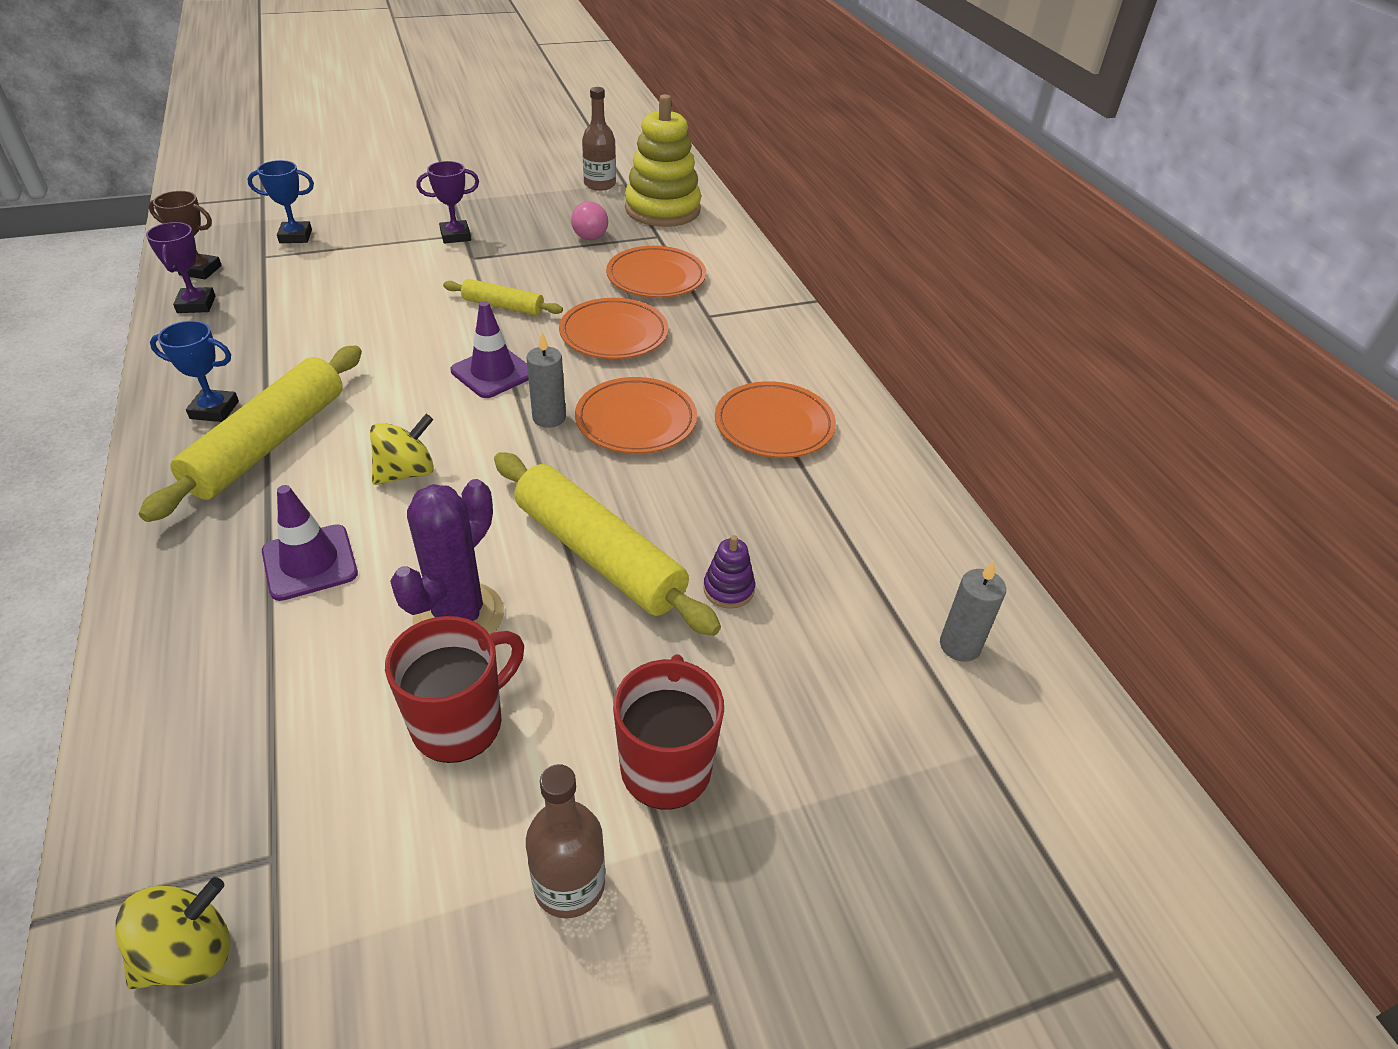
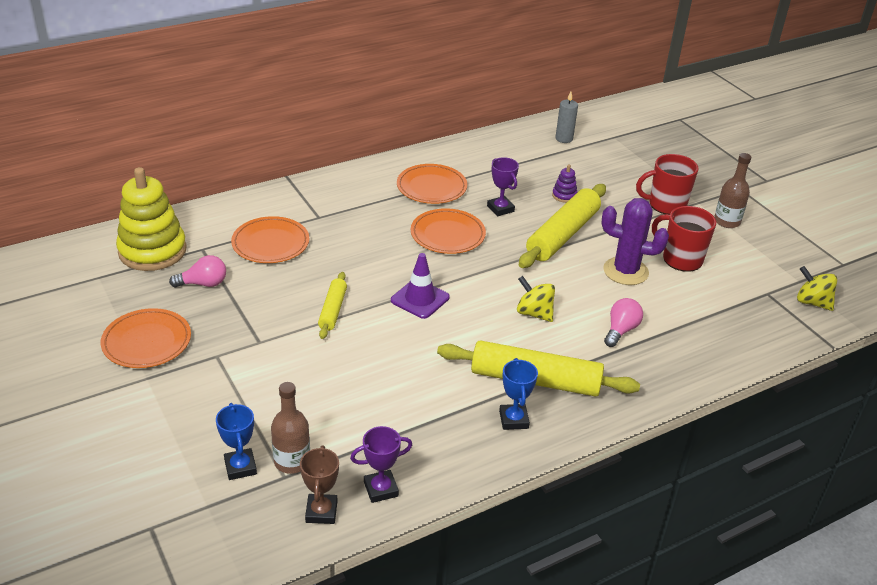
camera: 100 degrees left, 5 degrees down
(310, 562) = (620, 330): purple traffic cone -> pink light bulb
(455, 236) = (221, 360): purple trophy -> purple trophy (500, 209)
(549, 418) = (459, 267): grey candle -> none
(599, 184) = (102, 291): brown bottle -> brown bottle (292, 461)
(614, 334) = (355, 254): orange plate -> orange plate (147, 342)

